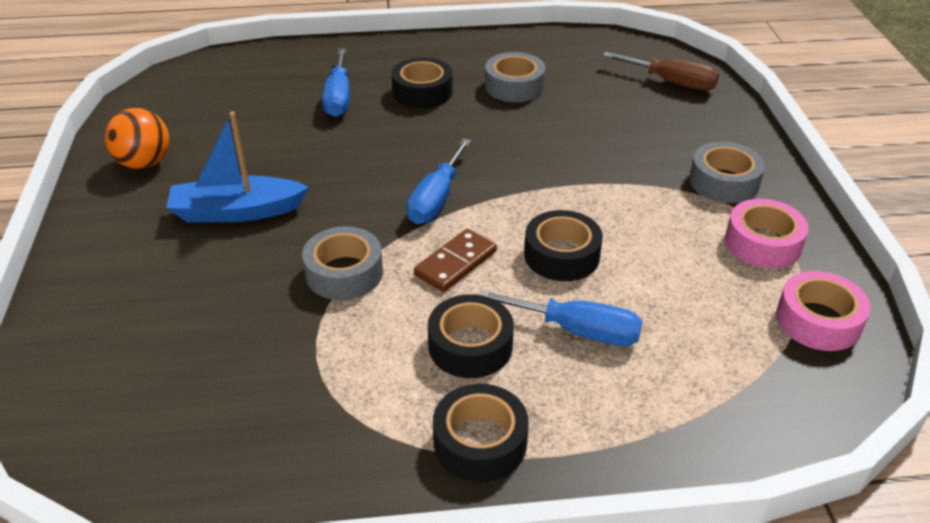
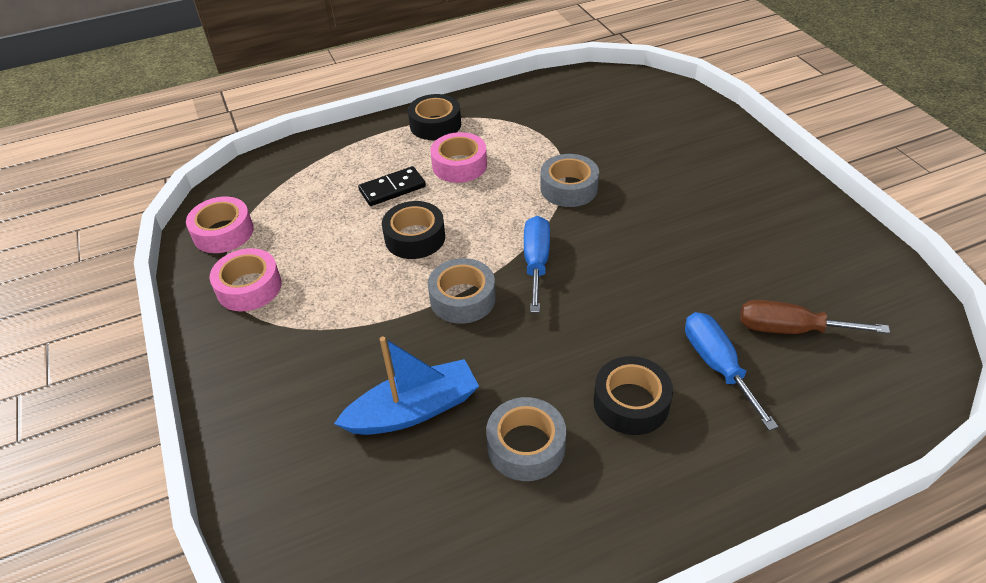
camera: 165 degrees right, 5 degrees up
(144, 163) = (813, 236): orange ball -> none
(236, 211) = (688, 213): blue boat -> blue boat (414, 410)
(455, 263) = (493, 213): brown domino -> none
(470, 346) = (459, 165): black tape -> pink tape
(578, 331) = (392, 189): blue screwdriver -> black domino
(672, 82) = (319, 515): brown screwdriver -> brown screwdriver (790, 329)
(724, 182) = (273, 348): grey tape -> grey tape (462, 298)

